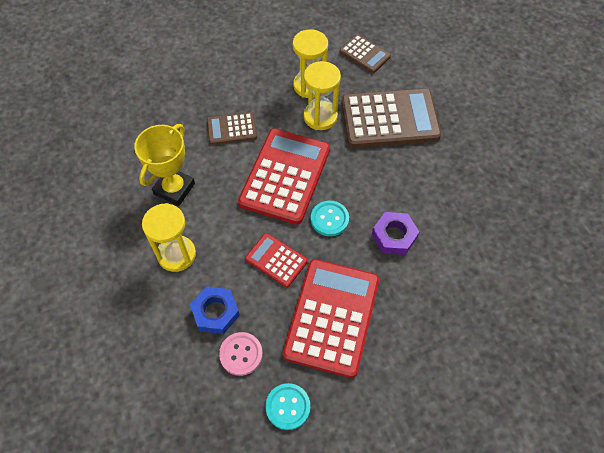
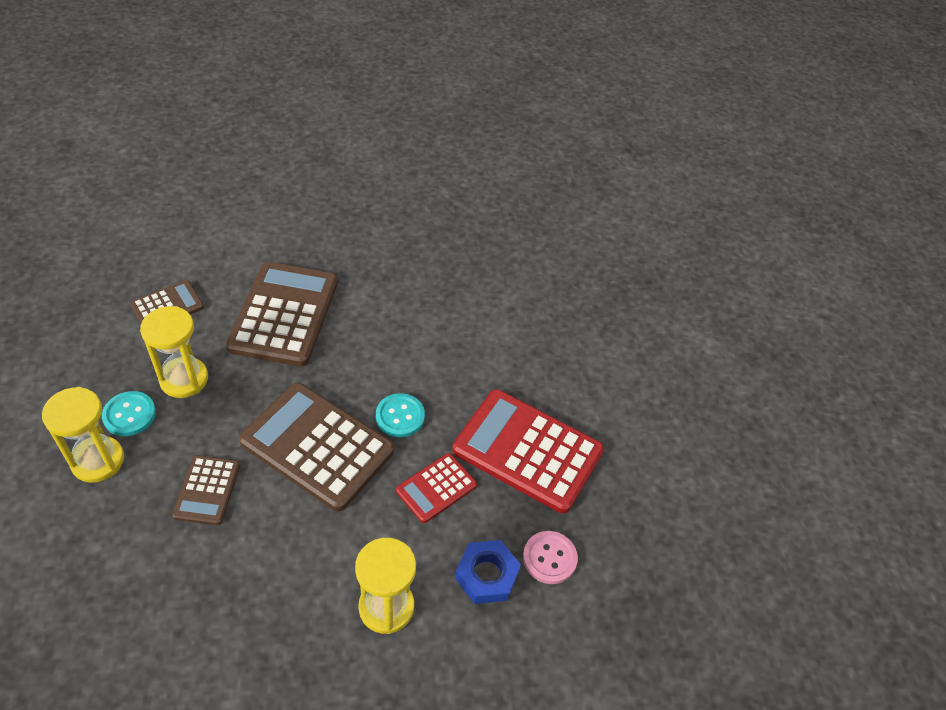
camera: 80 degrees left, 10 degrees down
(174, 189) = (276, 589): yellow trophy -> none
(285, 176) = (317, 446): red calculator -> brown calculator
(288, 407) = (623, 524): turquoise button -> turquoise button (129, 415)
(320, 117) = (243, 382): yellow hourglass -> yellow hourglass (98, 461)
(394, 236) = (446, 362): purple nut -> none

